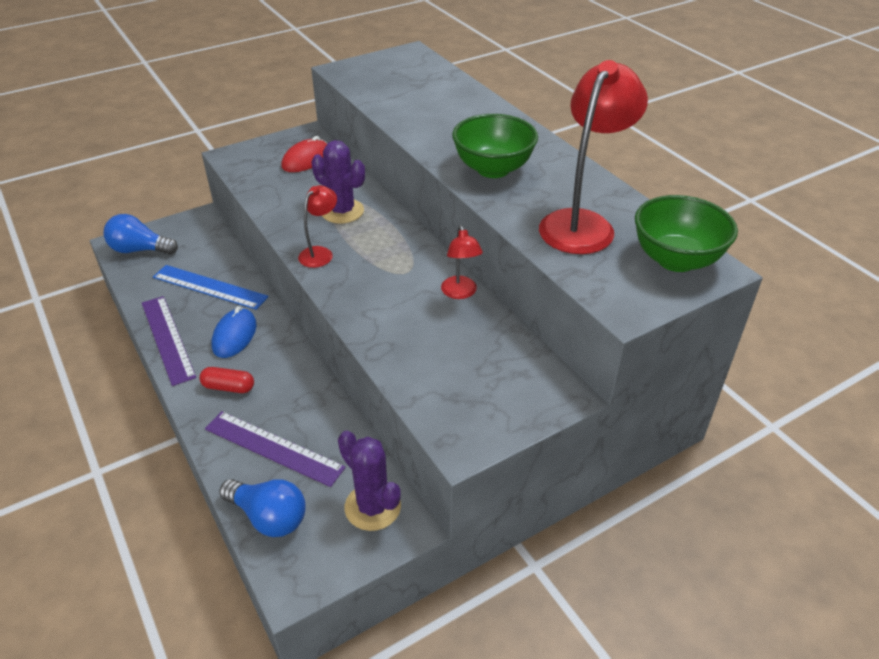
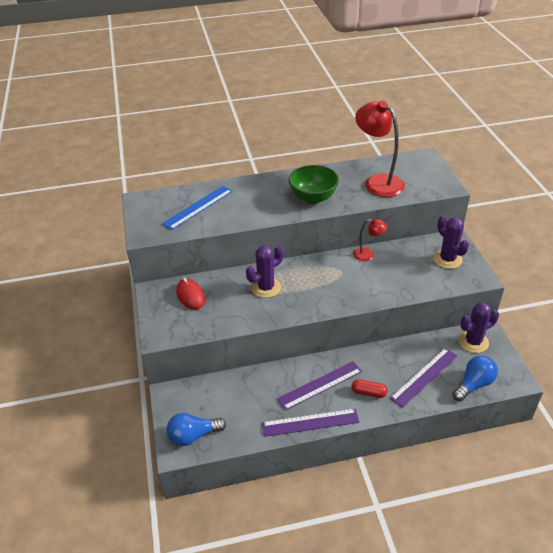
camera: 70 degrees left, 0 degrees up
(140, 250) = (193, 436): blue light bulb -> blue light bulb turned 45 degrees clockwise
(209, 287) = (261, 394): blue ruler -> blue ruler (198, 207)
(228, 387) = (368, 393): red capsule -> red capsule turned 75 degrees clockwise
(234, 336) = (320, 385): blue mouse -> purple ruler
(320, 253) = (308, 304): red lamp -> none
(496, 391) = (447, 259): none -> purple cactus
(676, 260) = (416, 164): green bowl -> none

